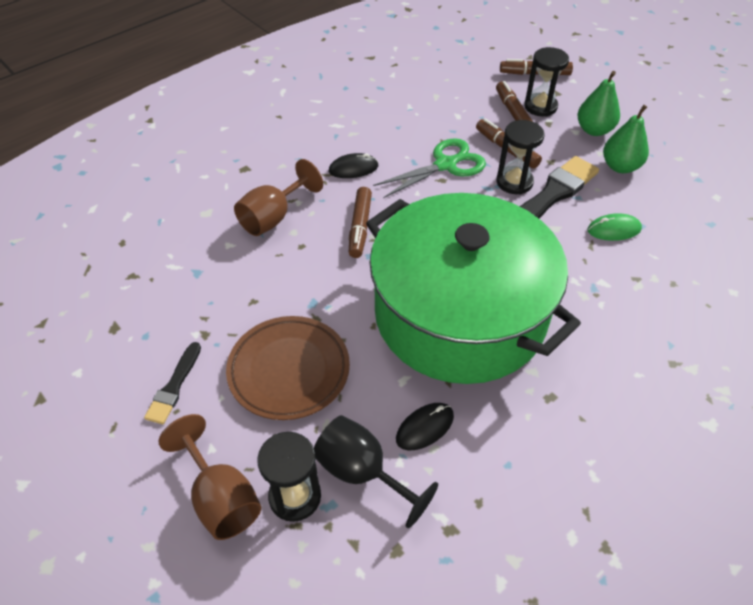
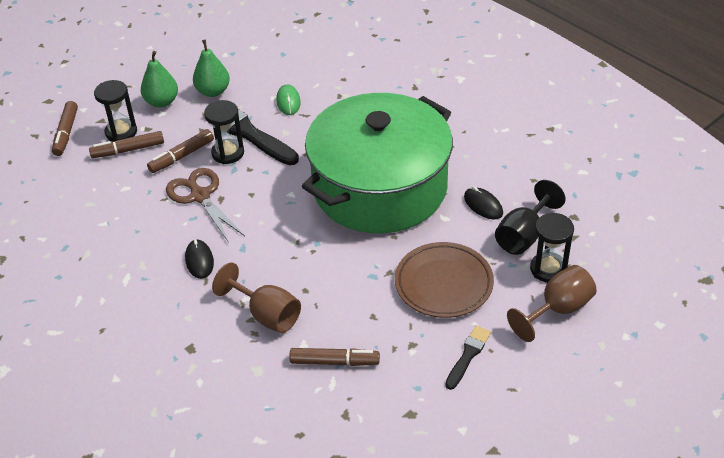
camera: 90 degrees left, 5 degrees down
(174, 386) = (468, 355): black brush -> black brush turned 75 degrees counterclockwise
(360, 227) = (282, 251): brown marker -> brown marker (334, 362)
(445, 165) = (200, 196): green scissors -> brown scissors

